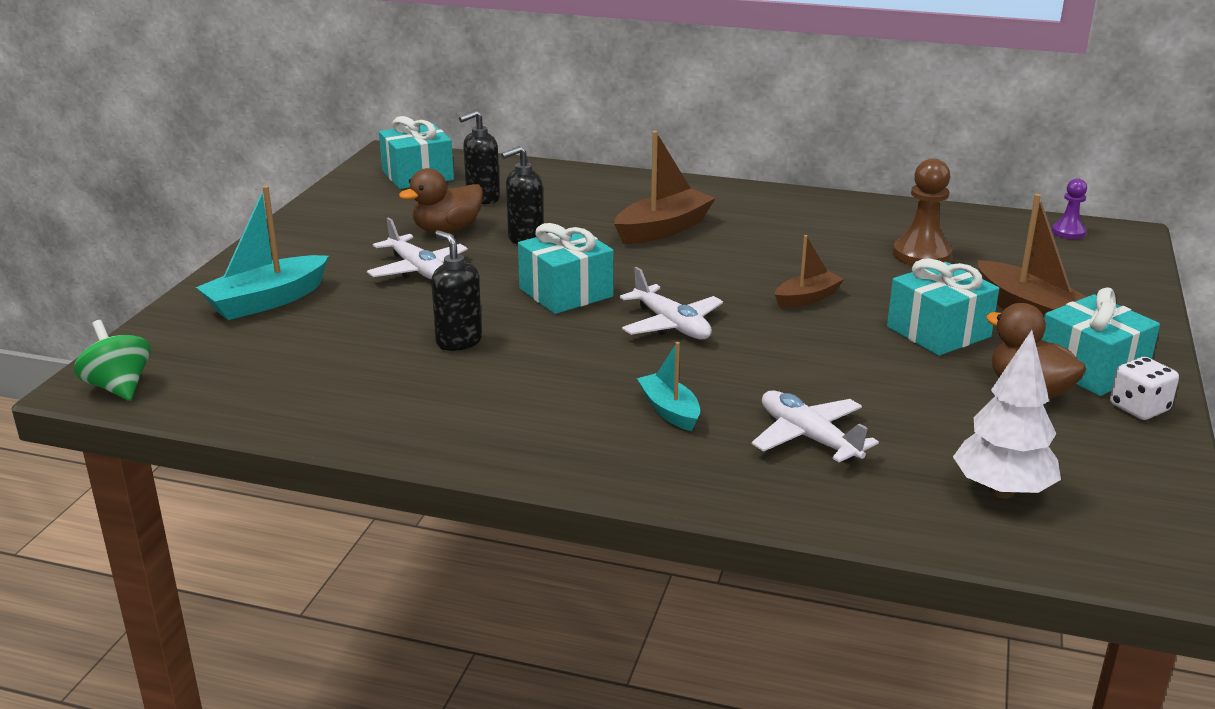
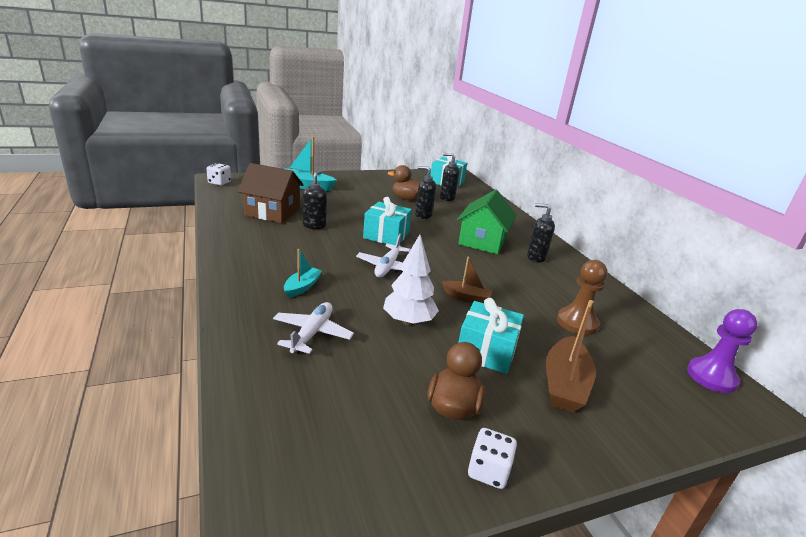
camera: 50 degrees right, 0 degrees up
(119, 387) = (219, 182): green spinning top -> white dice
(352, 366) = (272, 212): none -> brown house
(417, 269) = (365, 203): white plane -> none
(663, 229) = (482, 241): brown boat -> green house
(746, 213) = (536, 257): none -> black soap dispenser
(1002, 491) = (310, 422): white tree -> white tree (408, 321)
(1068, 232) = (711, 377): purple pawn -> purple pawn, size x1.71
(1091, 369) = (518, 432): turquoise gift -> none

